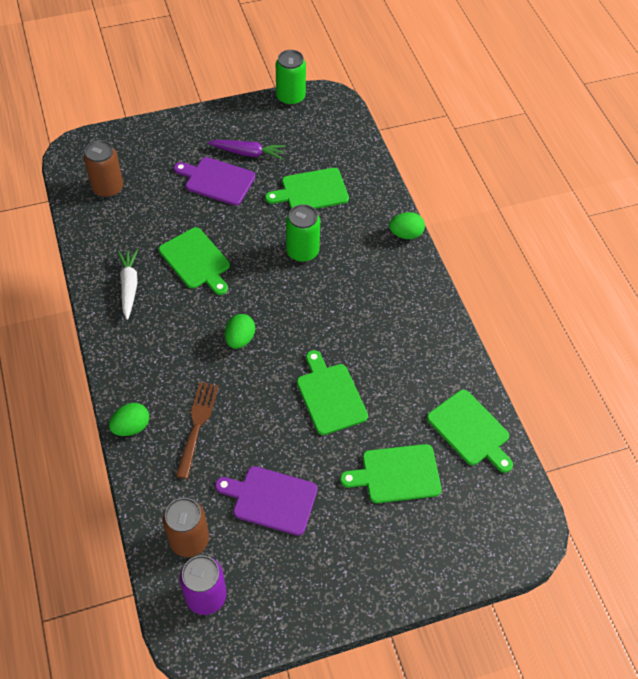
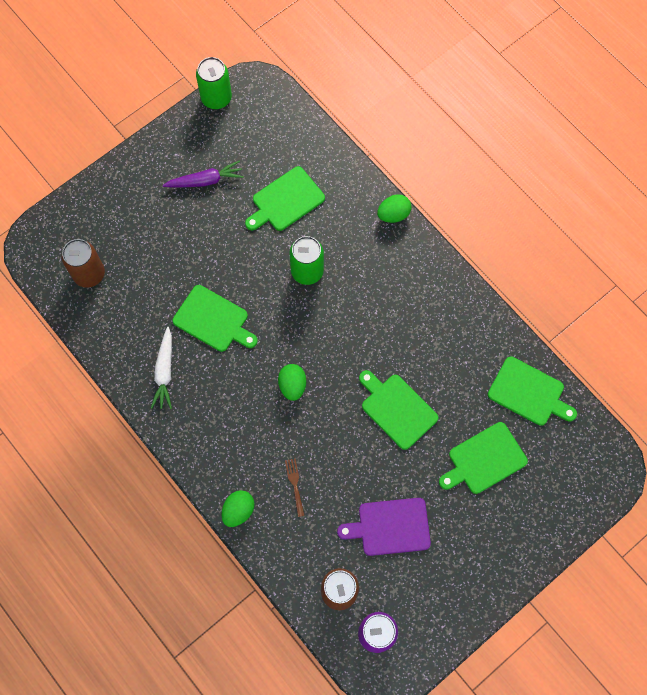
camera: 20 degrees left, 15 degrees up
(129, 286) = (164, 372): white carrot -> white carrot turned 150 degrees counterclockwise
(197, 424) = (295, 484): brown fork -> brown fork, size x0.58
(217, 180) = (190, 224): purple cutting board -> none

